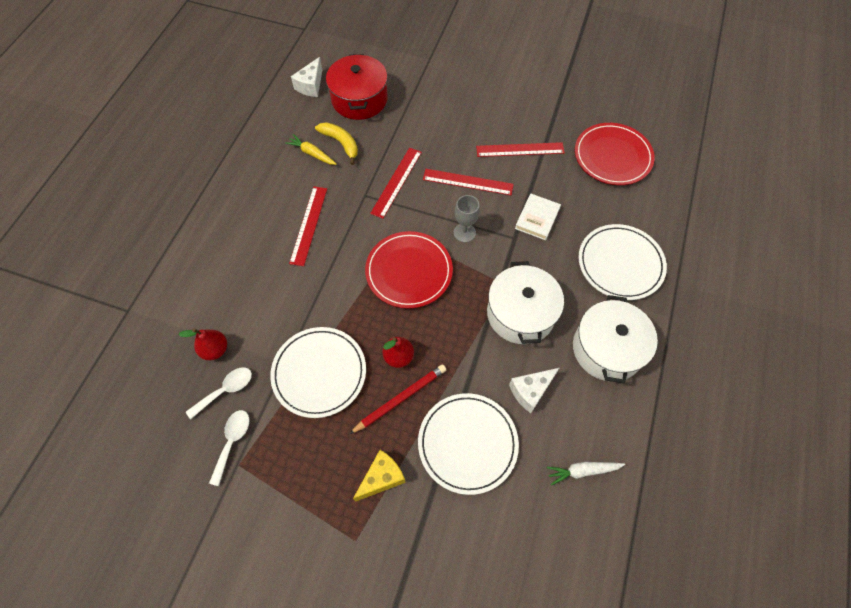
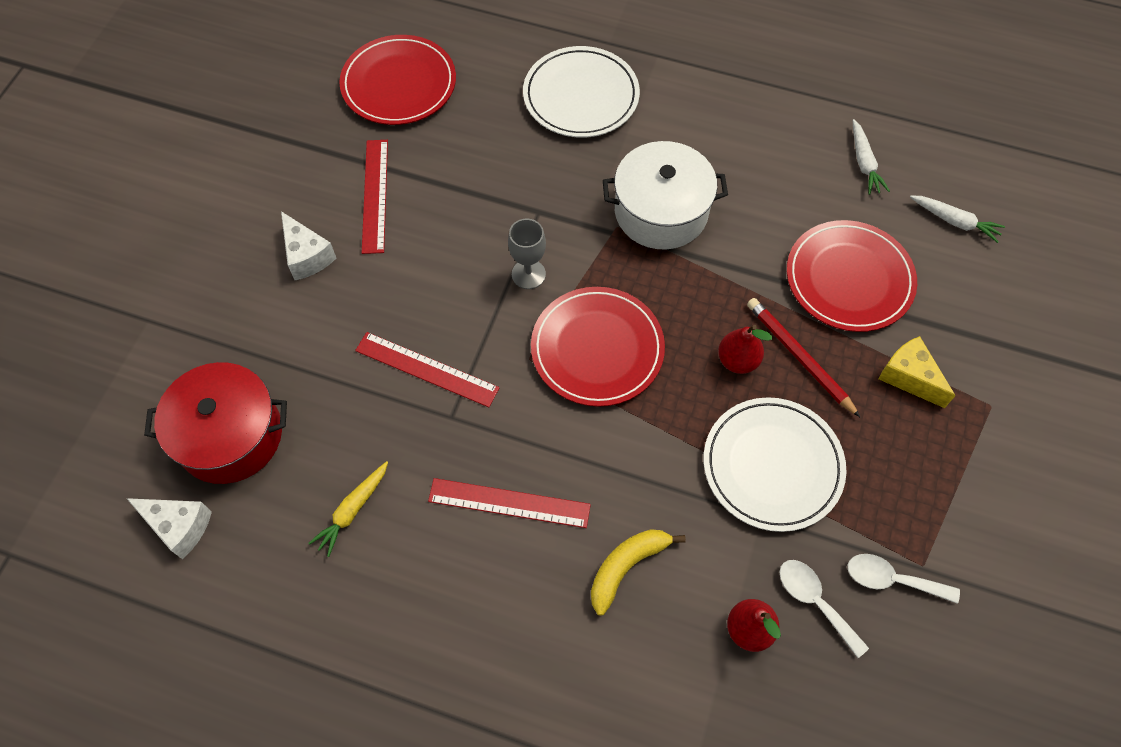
camera: 90 degrees left, 0 degrees up
(341, 143) = (333, 462): yellow banana -> yellow banana (626, 567)
(467, 443) = (849, 279): white plate -> red plate
(468, 182) = (433, 267): red ruler -> none
(528, 542) = (954, 221): none -> white carrot
(530, 391) = (771, 207): white cheese -> white cheese (307, 256)
(537, 218) = (505, 182): white book -> none
(607, 349) = (705, 123): white pot -> none

